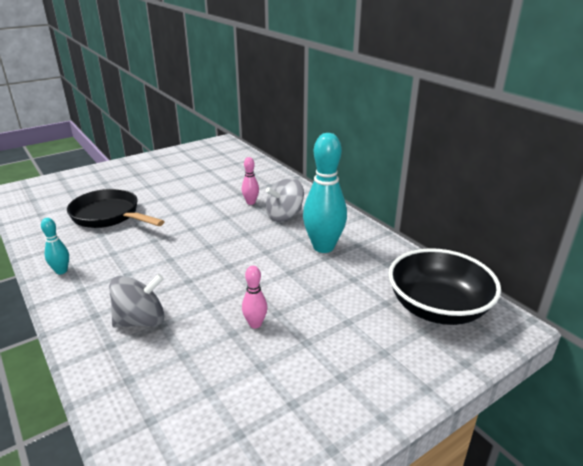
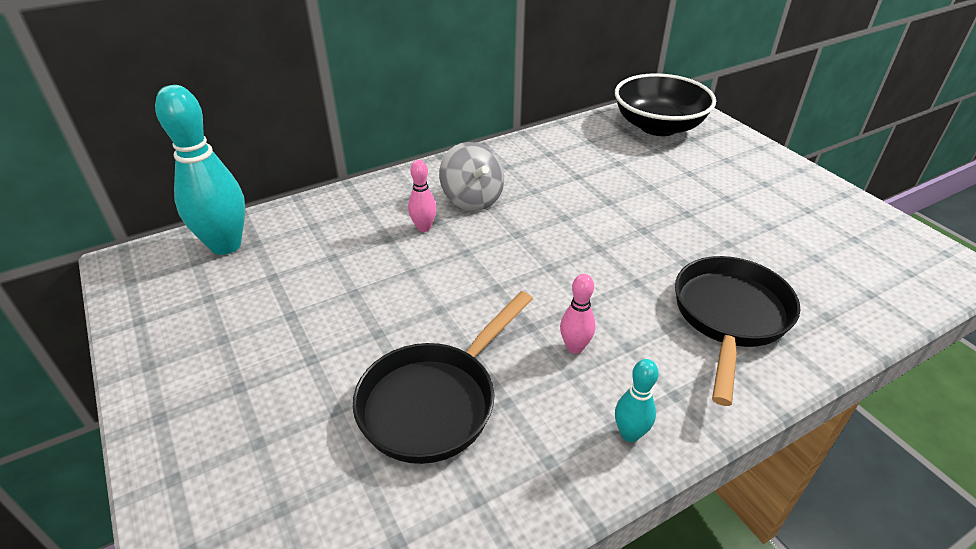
camera: 85 degrees left, 10 degrees up
(141, 321) = (729, 317): grey spinning top -> black pan
(255, 324) = (710, 228): pink bowling pin -> pink bowling pin (574, 347)
(323, 247) = (554, 175): turquoise bowling pin -> turquoise bowling pin (226, 245)

